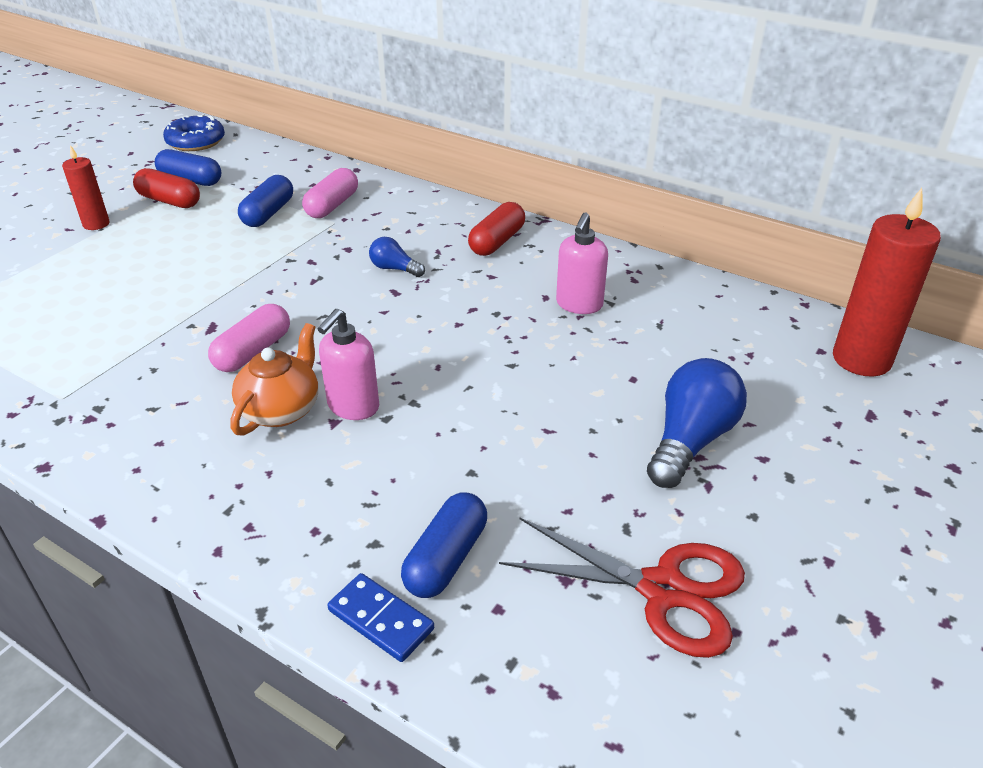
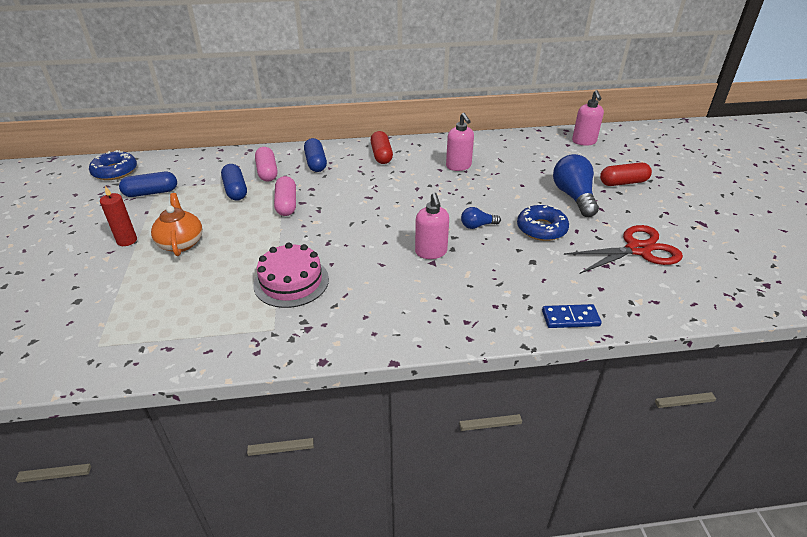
camera: 40 degrees left, 0 degrees up
(157, 353) = (291, 282): none -> pink cake
(169, 201) = (157, 209): red capsule -> red capsule (623, 182)
(253, 352) = (343, 255): pink capsule -> pink capsule (286, 204)
(281, 410) = (401, 271): orange teapot -> orange teapot (181, 243)
(394, 269) = (352, 187): blue light bulb -> blue light bulb (477, 226)
(446, 558) = (558, 284): blue capsule -> blue capsule (316, 163)
(555, 461) = (541, 229): none -> blue donut
(861, 359) = (584, 142): red candle -> pink soap dispenser

